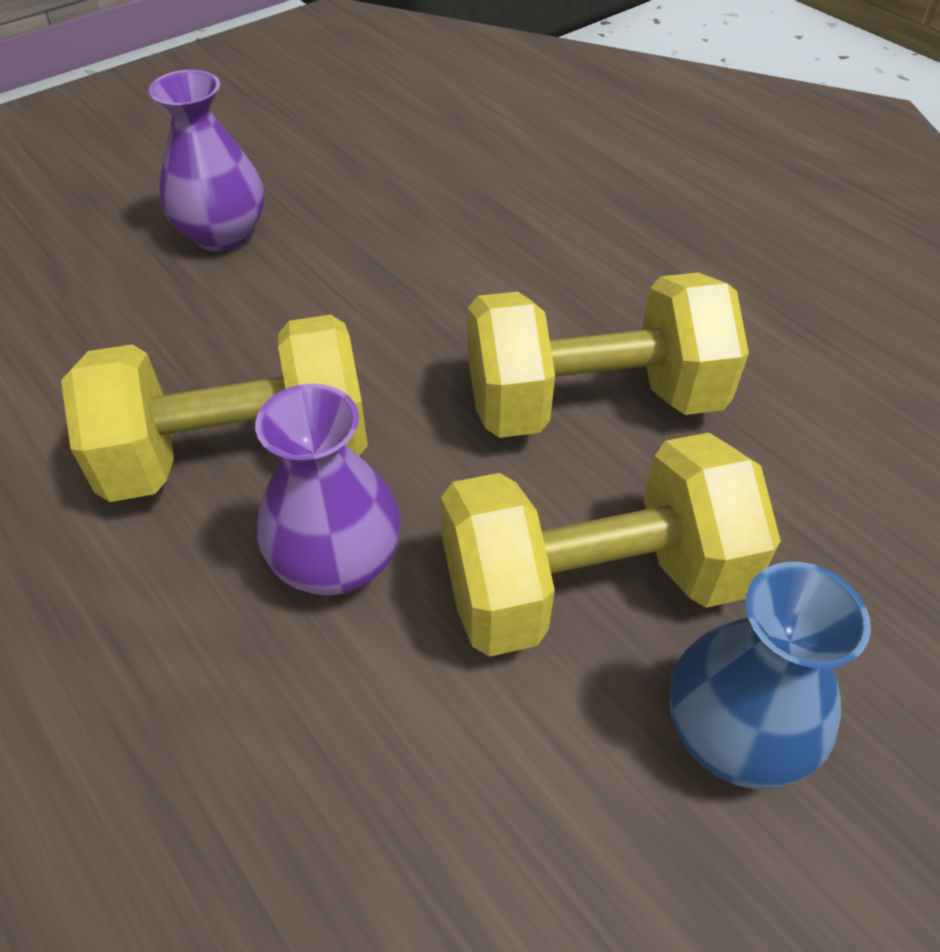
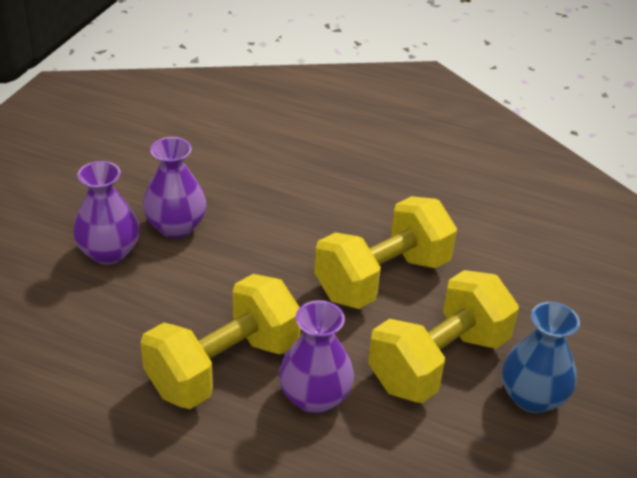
camera: 30 degrees left, 10 degrees down
(338, 227) = (176, 226): none -> purple vase

